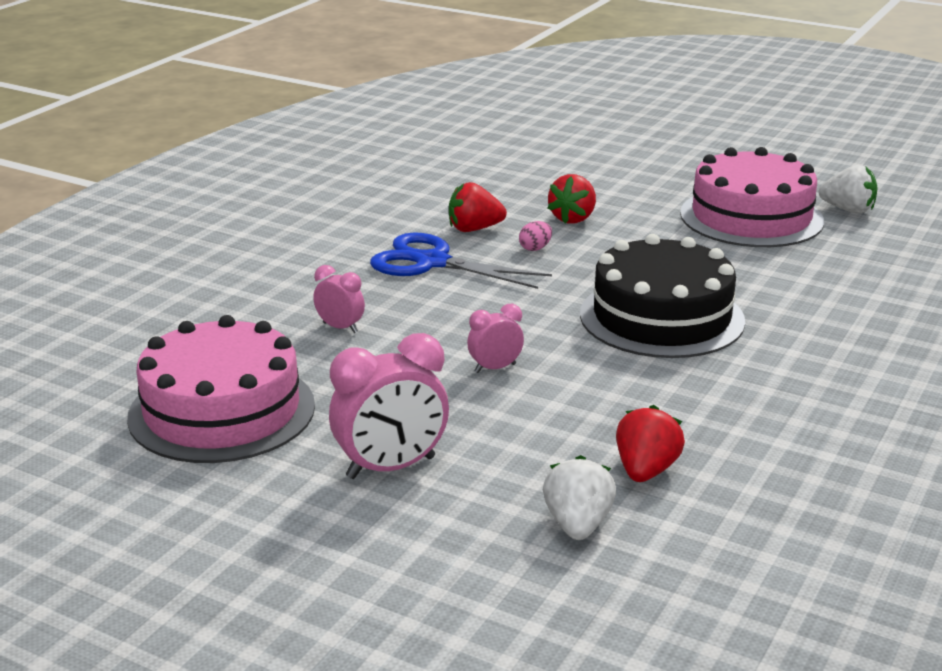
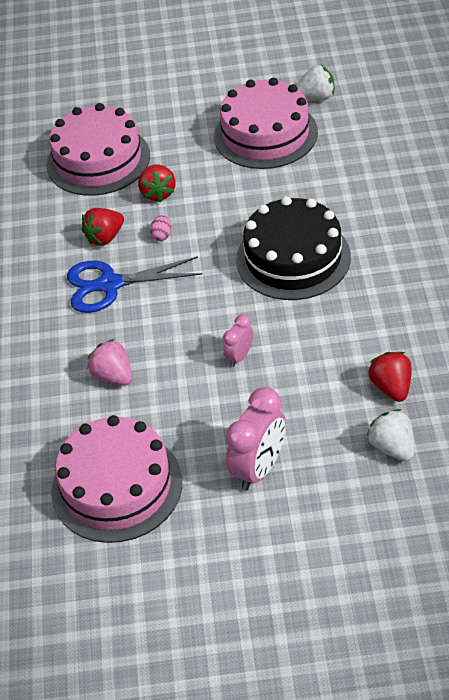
camera: 30 degrees left, 20 degrees up
(340, 328) = (113, 376): pink clock -> pink strawberry
(542, 177) = (98, 160): none -> pink cake

